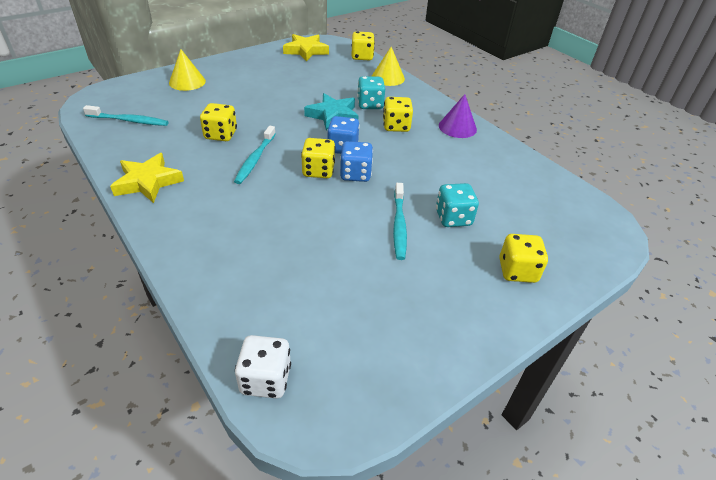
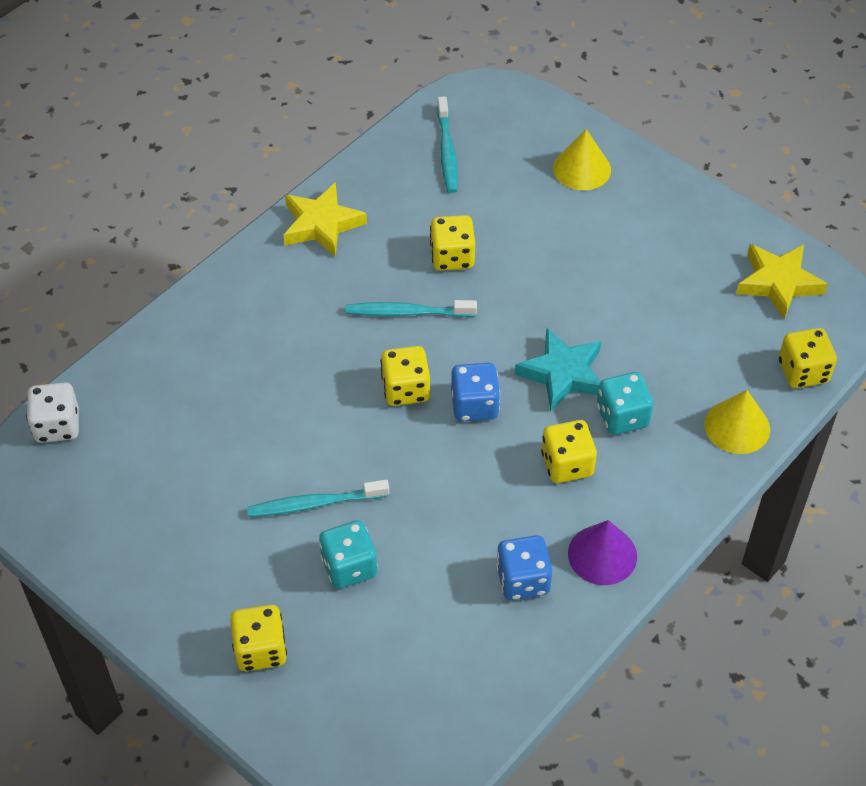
camera: 80 degrees right, 10 degrees up
(355, 174) = (413, 434): blue dice -> blue dice (523, 580)

